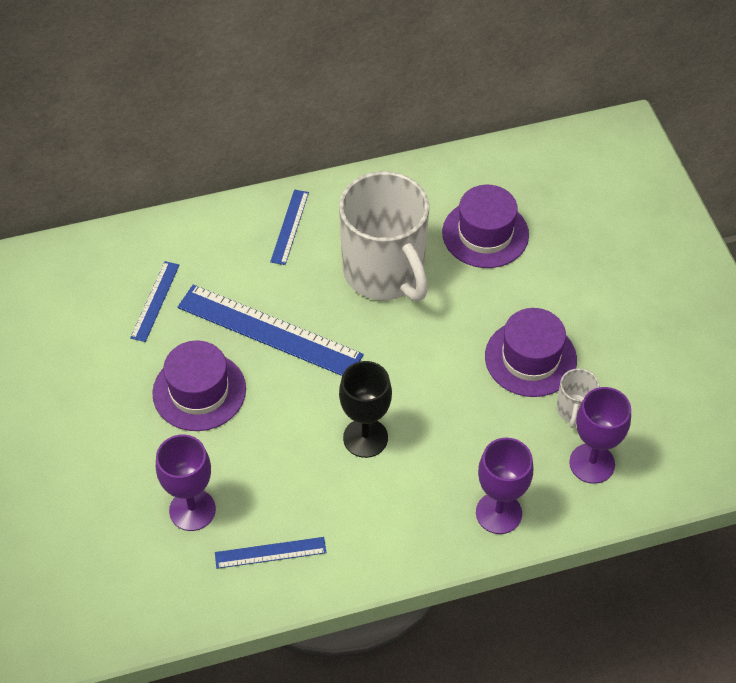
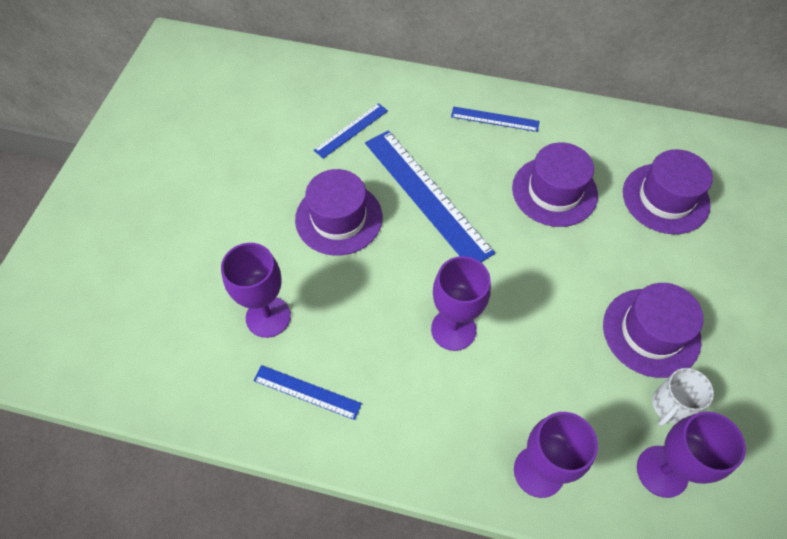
camera: 30 degrees right, 5 degrees up
(290, 227) = (495, 119): blue ruler -> blue ruler turned 60 degrees clockwise
(365, 438) = (453, 329): black goblet -> purple goblet
(384, 272) = (554, 191): white mug -> purple hat

